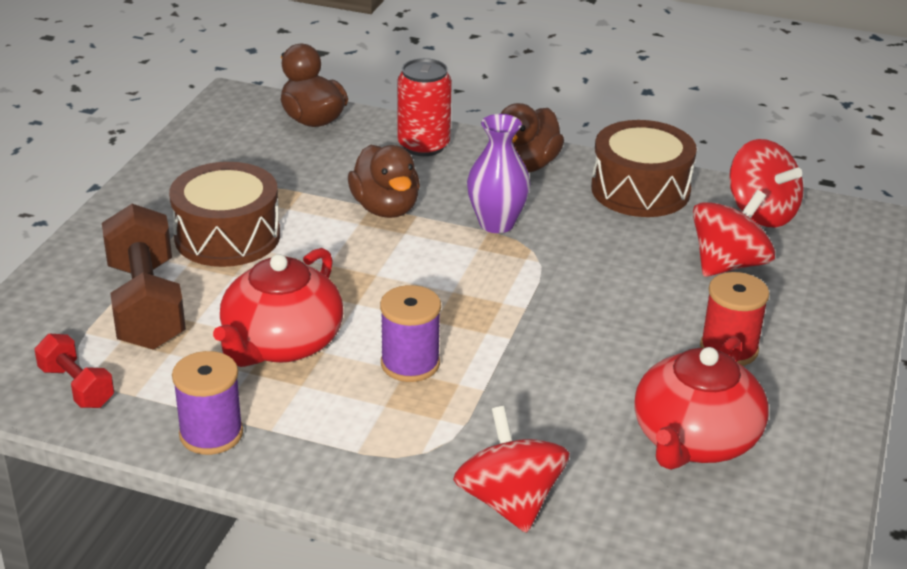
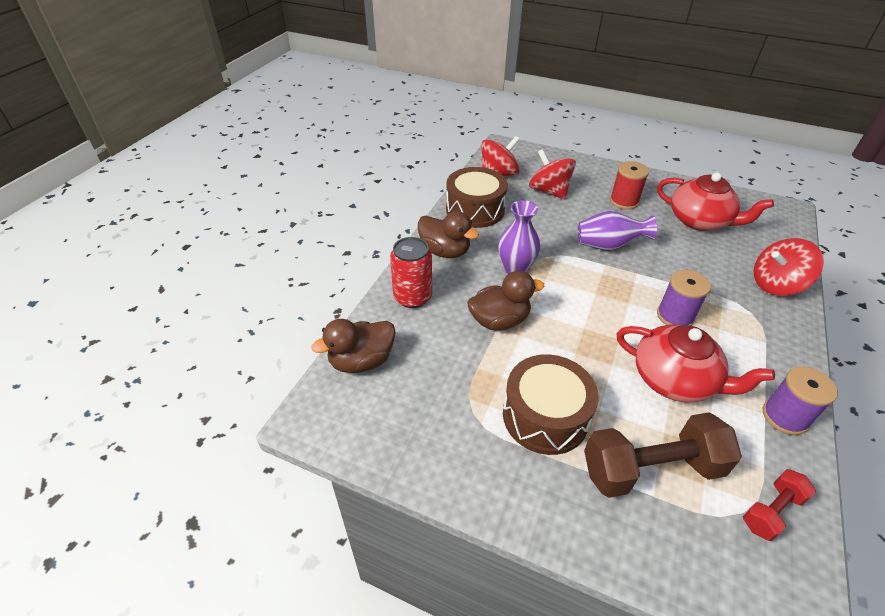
camera: 85 degrees left, 10 degrees up
(579, 316) = (608, 245): none -> purple vase

